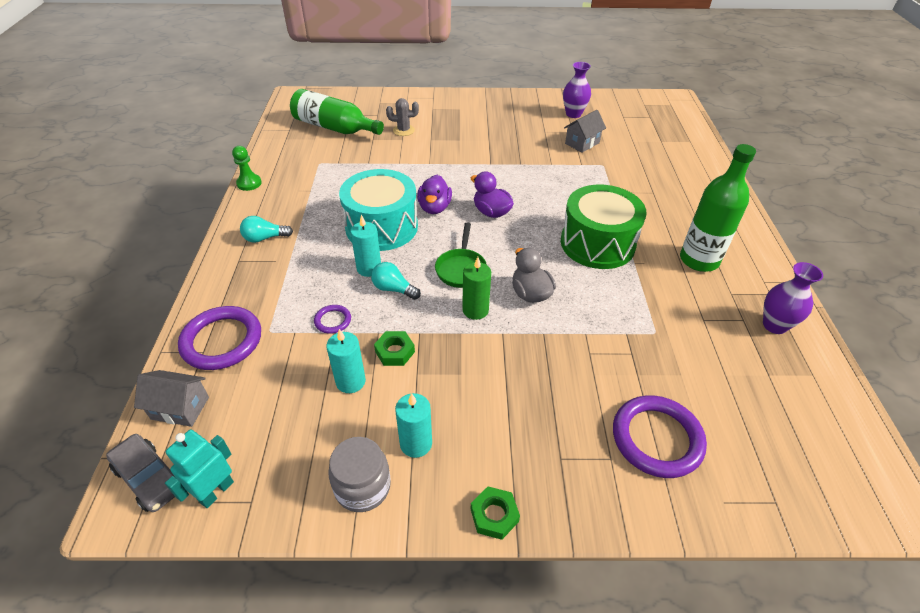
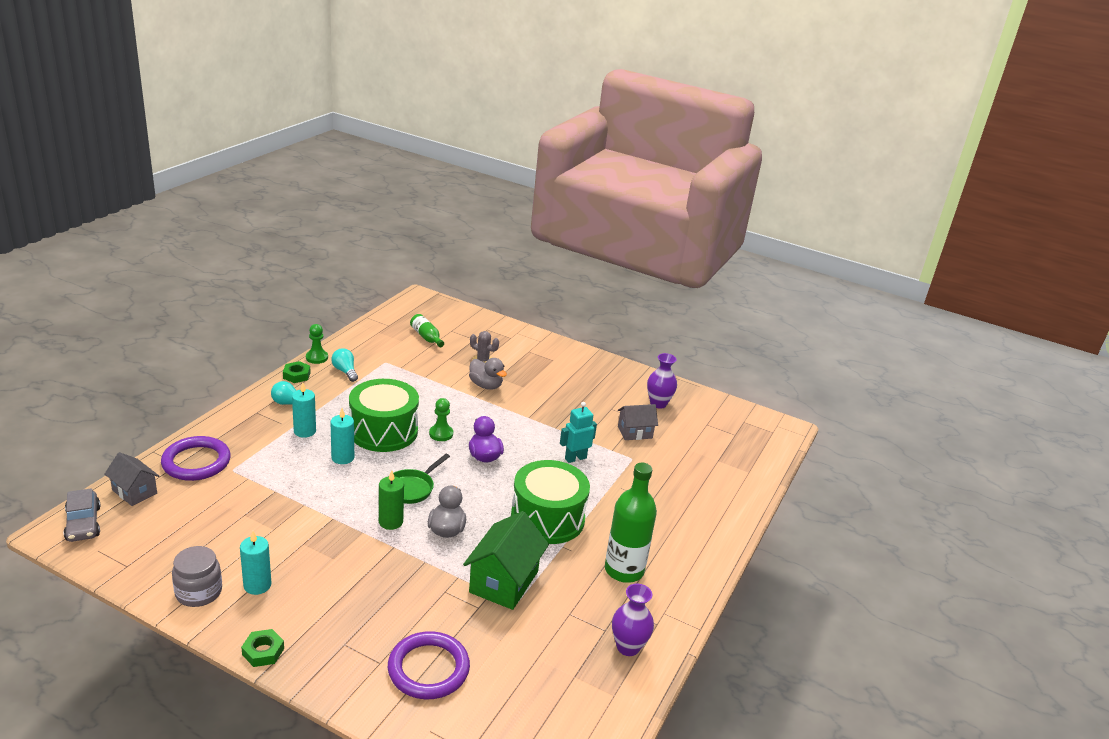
camera: 25 degrees right, 15 degrees down
(216, 491) = (112, 550): turquoise robot -> turquoise robot (575, 458)
(333, 321) = (281, 482): purple ring -> none
(334, 128) = (426, 337): green bottle -> green bottle, size x0.54
(350, 381) = (253, 527): turquoise candle -> turquoise candle (305, 431)
(381, 227) = (383, 431): turquoise drum -> green drum
(393, 289) = (345, 480): turquoise light bulb -> turquoise light bulb (345, 371)
(395, 352) = (302, 522): green nut -> green nut (296, 375)
(428, 150) = (486, 385): none -> grey duck
(434, 208) = (441, 434): purple duck -> green pawn
(626, 318) = (504, 582): none -> green house

